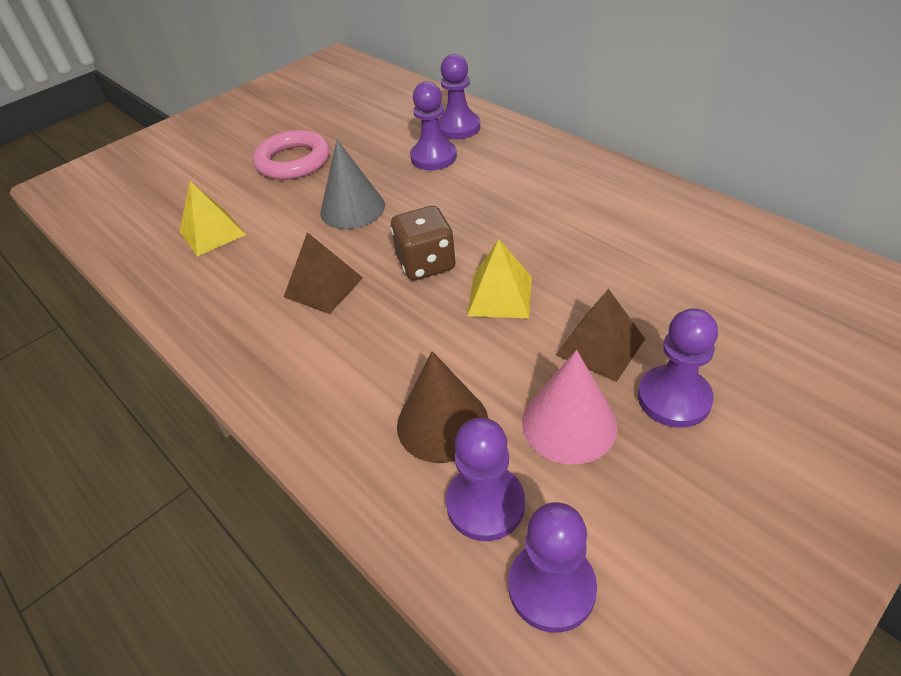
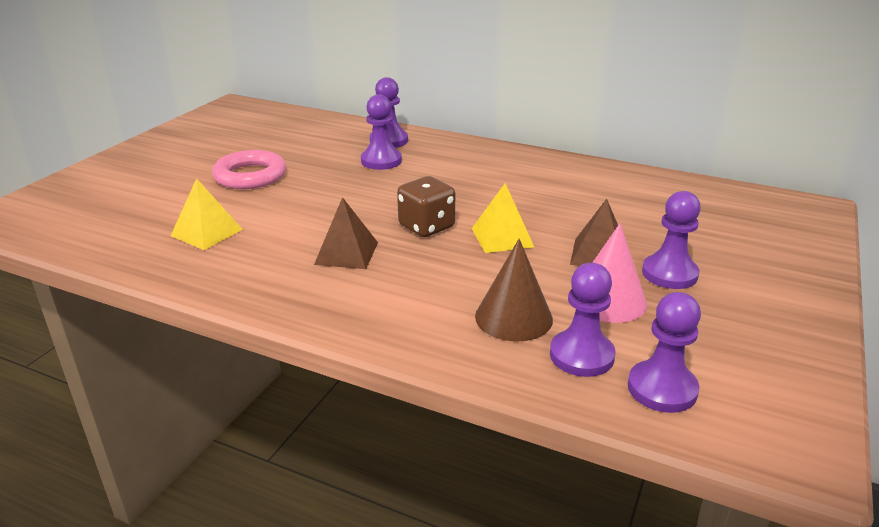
camera: 25 degrees left, 15 degrees down
(352, 208) = (333, 200): grey cone -> none

